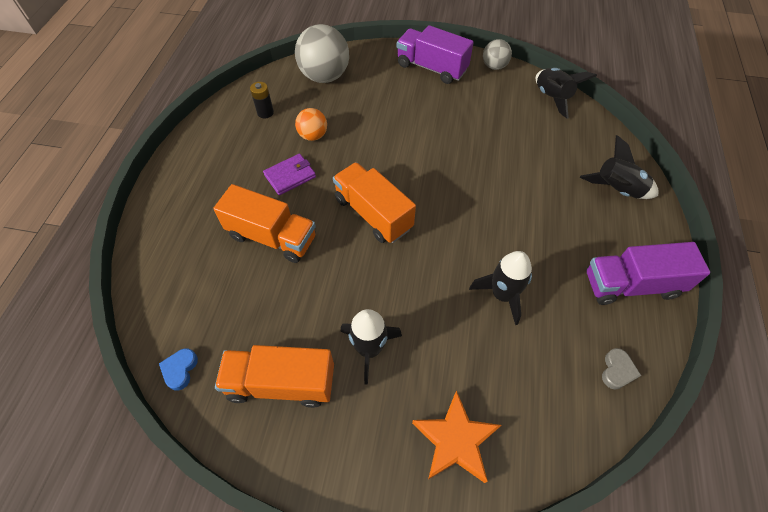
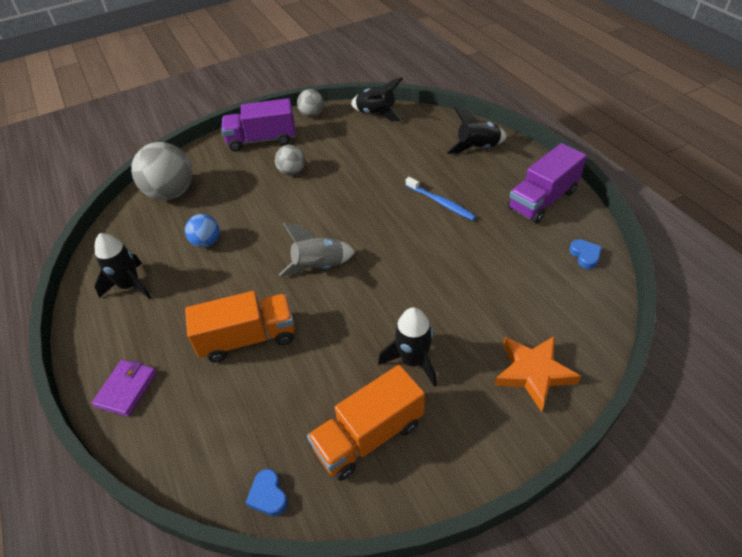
camera: 35 degrees left, 10 degrees down
(265, 113) = (141, 250): black battery -> none
(290, 176) = (217, 284): purple wallet -> purple wallet (126, 389)
(313, 136) = (207, 242): orange ball -> blue ball
(373, 214) = (319, 267): orange truck -> grey rocket
(429, 112) = (292, 172): none -> grey ball
(502, 295) = (470, 259): black rocket -> black rocket (130, 286)
(528, 223) = (441, 203): none -> blue toothbrush
(617, 371) = (585, 256): grey heart -> blue heart

